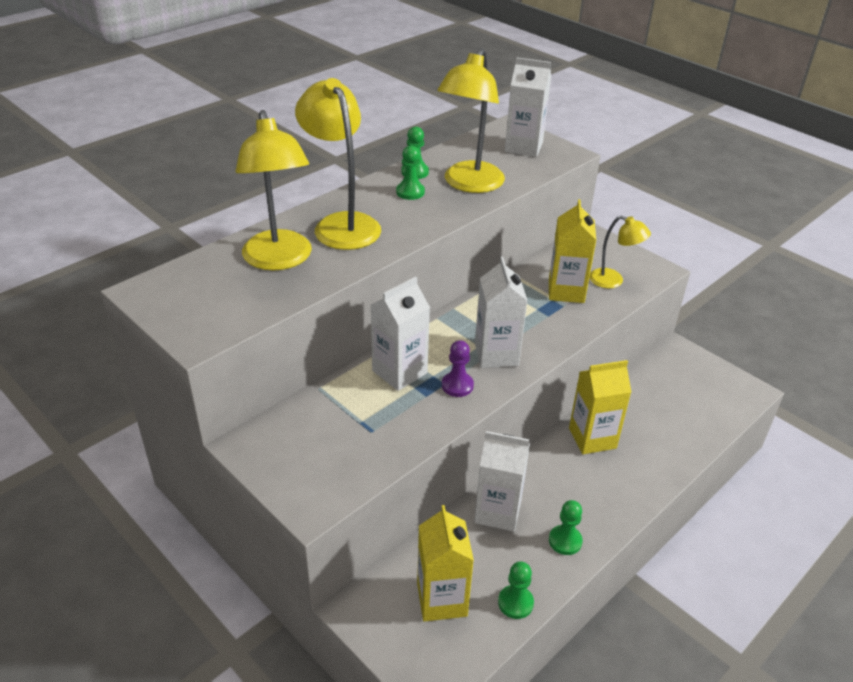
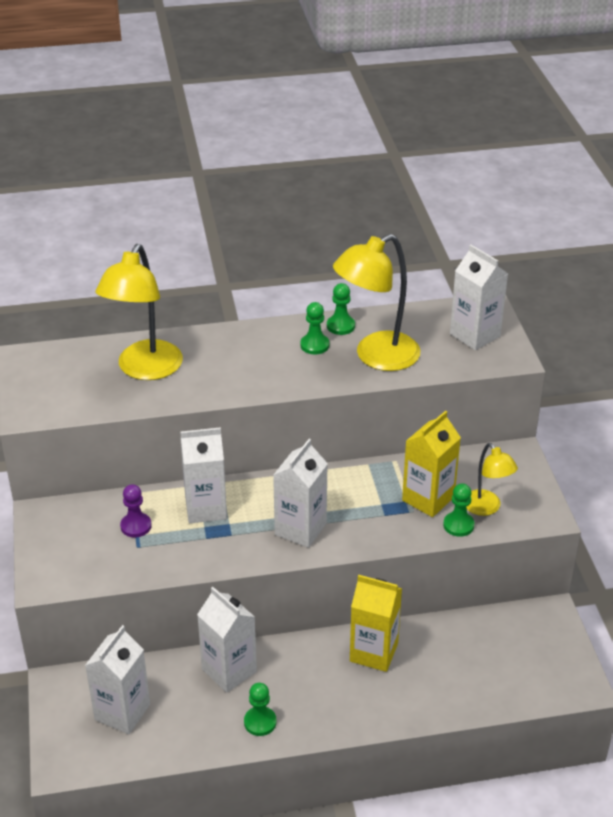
camera: 35 degrees right, 0 degrees up
(342, 224) = (225, 355): yellow lamp -> none
(442, 599) = (122, 712): yellow carton -> white carton
(457, 385) = (240, 541): purple pawn -> purple pawn (136, 526)
(515, 603) = (174, 745): green pawn -> green pawn (458, 525)

